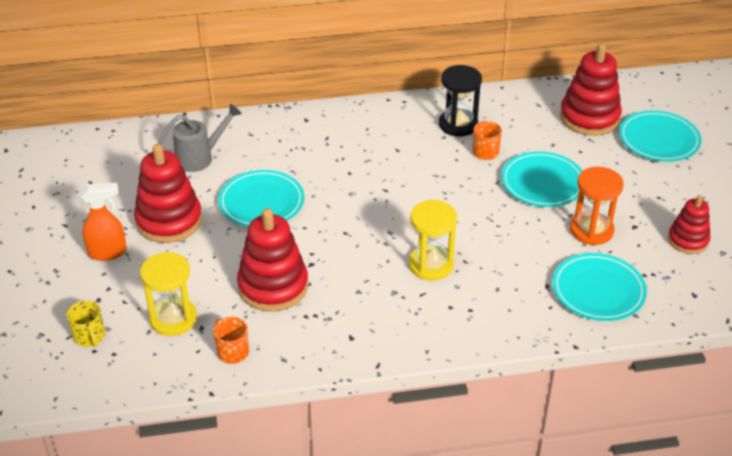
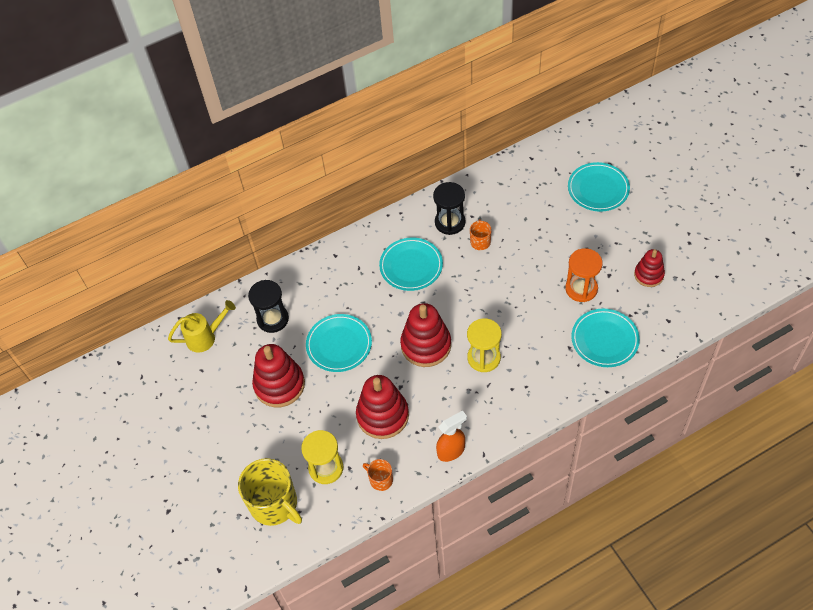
camera: 15 degrees left, 15 degrees up
(89, 336) = (274, 504): yellow mug -> yellow mug, size x2.08
(108, 252) = (249, 429): orange spray bottle -> orange spray bottle (451, 451)
(114, 153) = (205, 337): none -> yellow watering can
(200, 158) = (273, 319): grey watering can -> black hourglass
(542, 183) = (532, 257): turquoise plate -> turquoise plate (411, 266)
(589, 117) = (542, 184): red stacking toy -> red stacking toy (426, 345)

